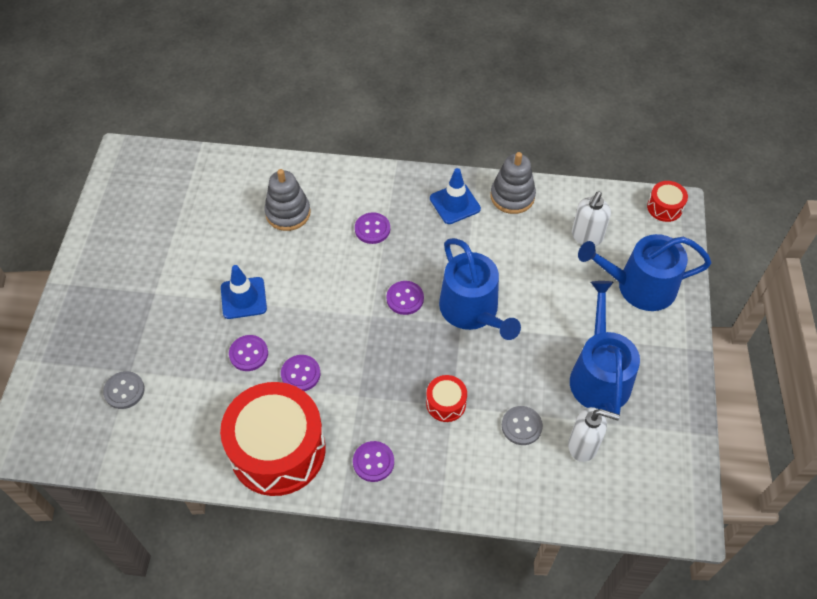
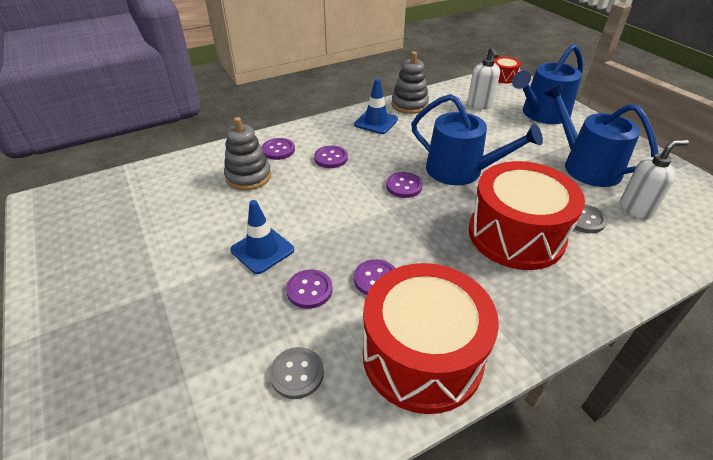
camera: 35 degrees left, 15 degrees down
(124, 391) = (193, 404): grey button -> grey button (297, 374)
(373, 462) = (516, 310): purple button -> purple button (278, 150)
(446, 403) = (516, 235): red drum -> red drum, size x2.32

